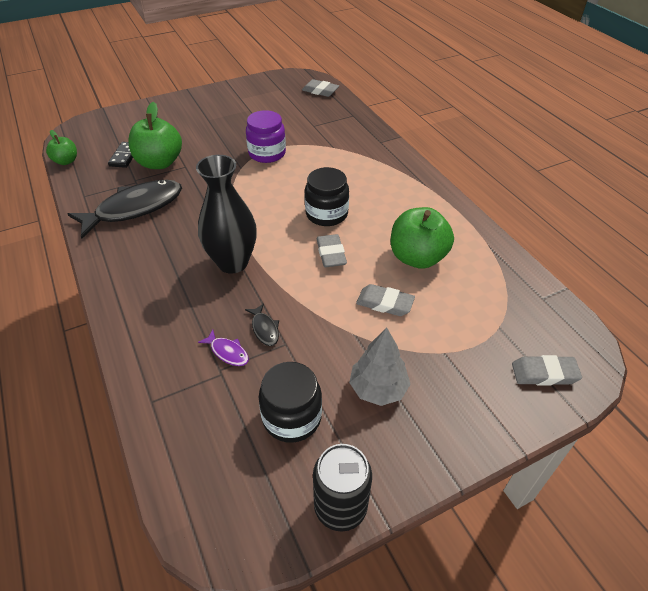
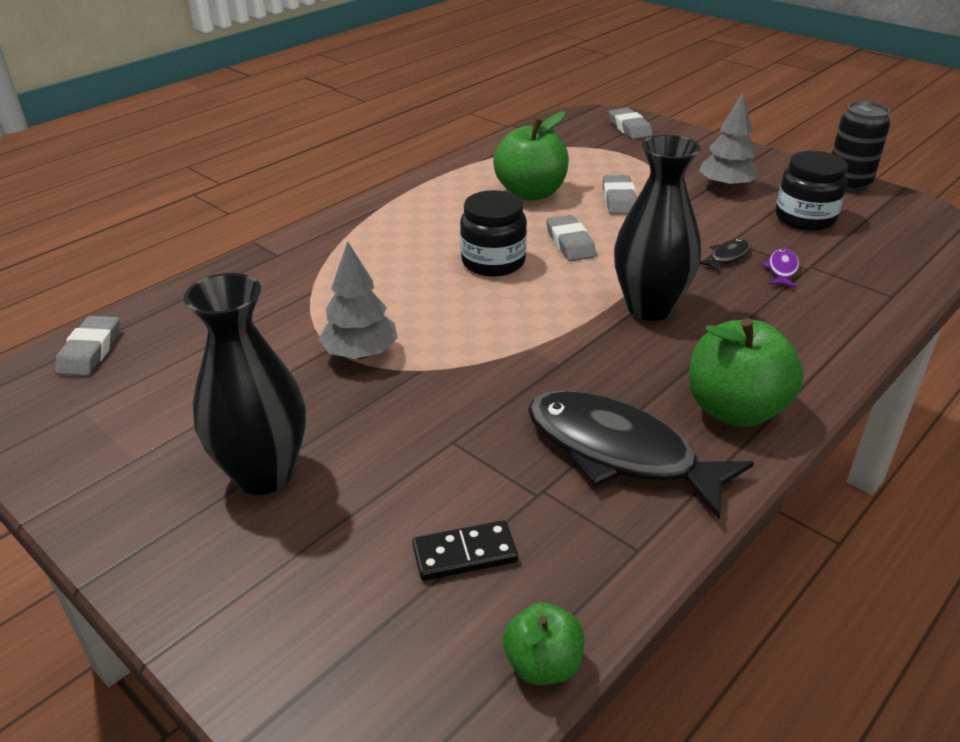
camera: 110 degrees left, 10 degrees down
(159, 163) = (460, 482): green apple -> green apple (735, 409)
(207, 122) = (264, 474): none -> black vase
(267, 153) = (361, 354): purple jar -> grey tree
(331, 254) = (570, 243): grey eraser -> grey eraser turned 75 degrees counterclockwise

